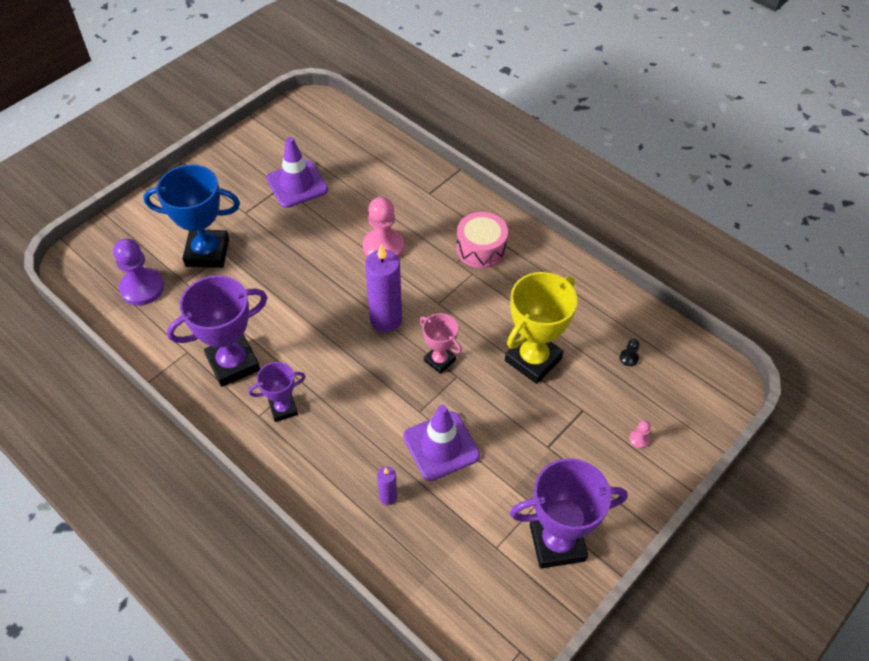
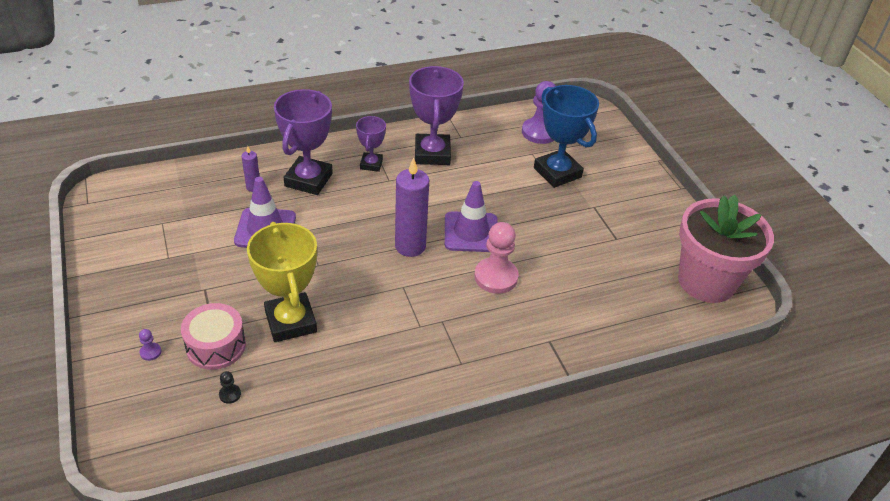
camera: 115 degrees right, 10 degrees down
(207, 252) = (557, 172): blue trophy -> blue trophy turned 60 degrees counterclockwise
(297, 184) = (614, 249): purple traffic cone -> purple traffic cone (471, 232)
(300, 124) = (706, 281): none -> pink flower pot
(439, 360) = (342, 261): pink trophy -> none
(481, 248) = (446, 347): pink drum -> pink drum (216, 346)
(557, 542) = (129, 255): purple trophy -> purple trophy (308, 180)
(639, 439) = (150, 352): pink pawn -> purple pawn

